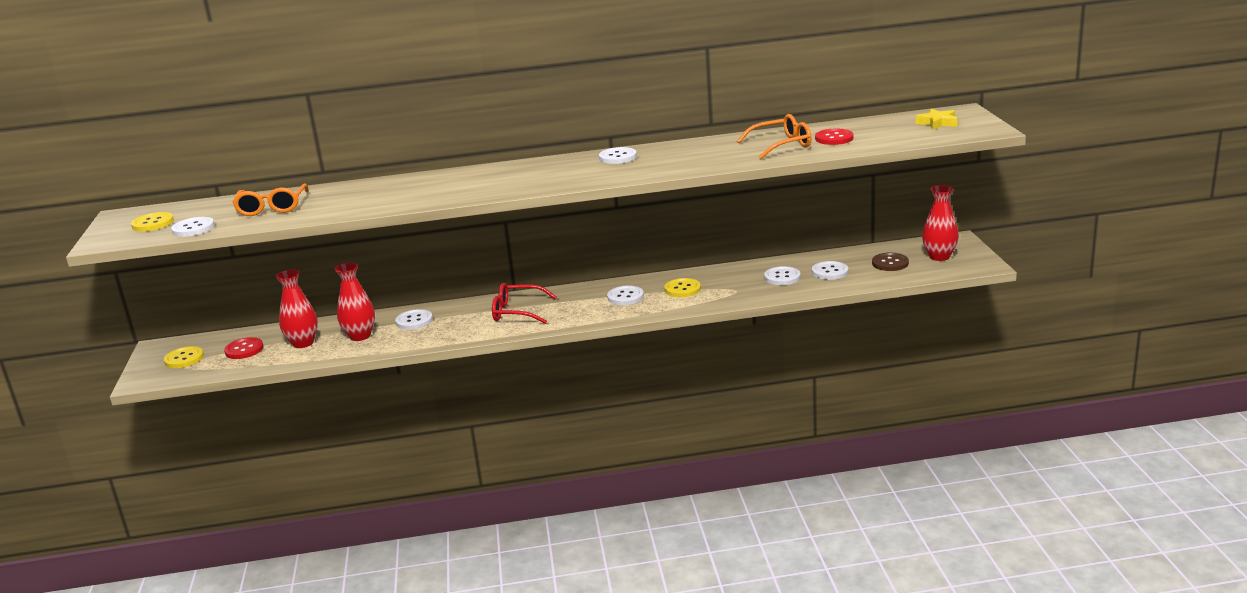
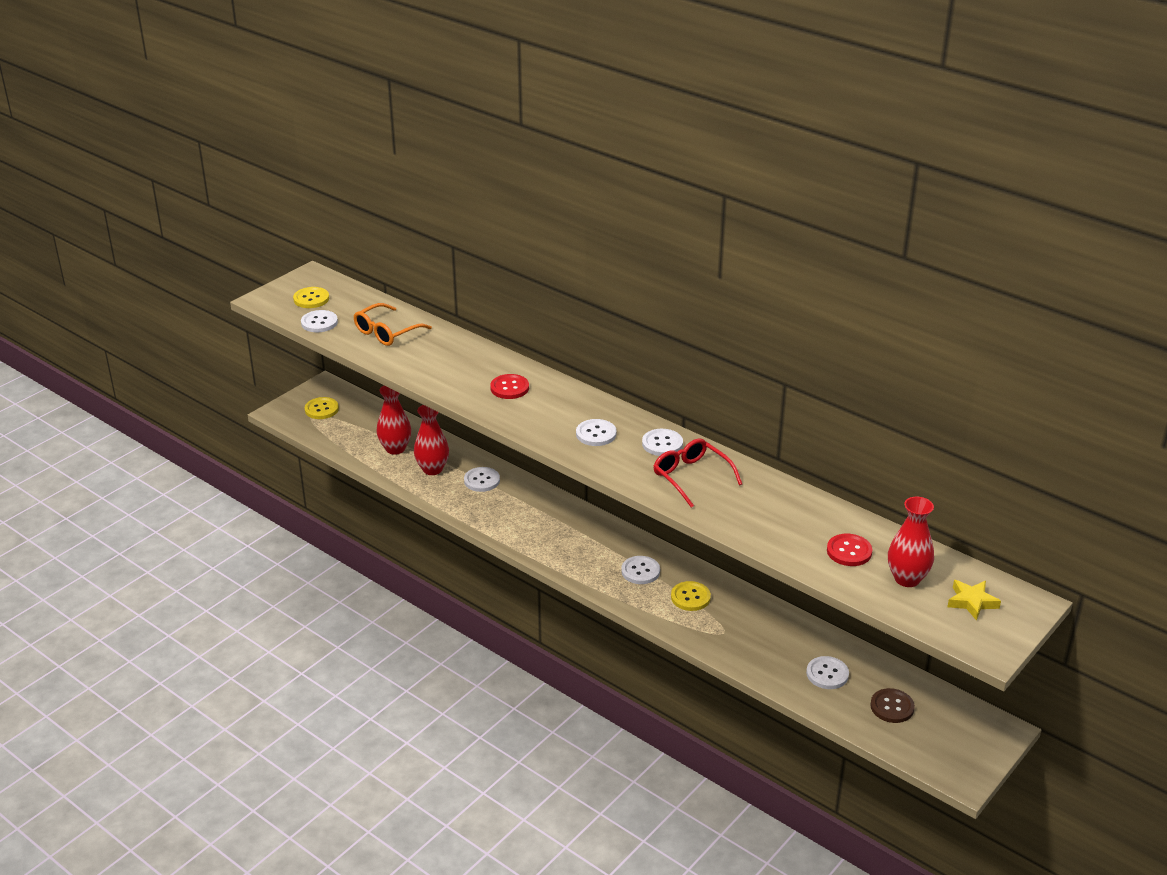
camera: 45 degrees right, 10 degrees up
(244, 350) = (359, 427): red button -> red button (509, 388)
(517, 312) = (551, 526): red glasses -> red glasses (691, 477)
(782, 145) = (795, 526): orange glasses -> none
(782, 277) = (781, 648): white button -> white button (596, 434)
(939, 257) = (947, 736): red vase -> red vase (907, 579)

